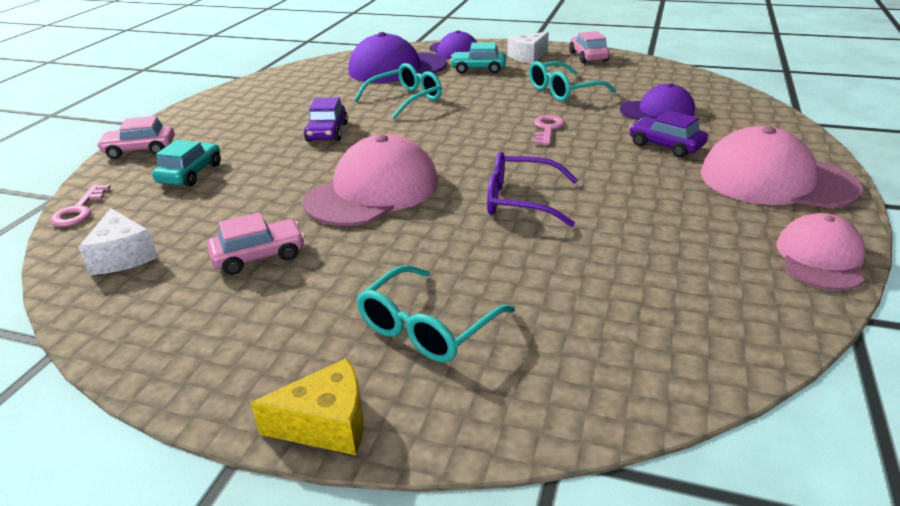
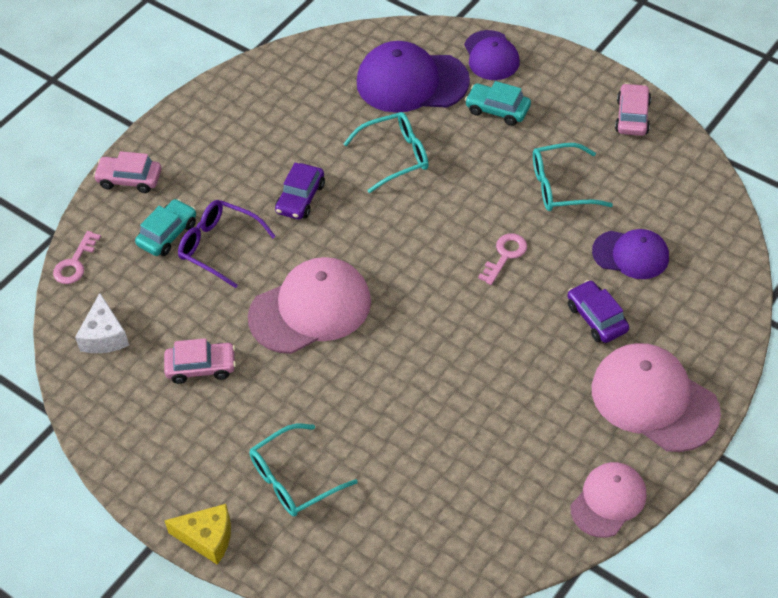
camera: 20 degrees right, 20 degrees up
(520, 200) = (424, 359): purple glasses -> purple glasses (219, 246)
(528, 57) = (566, 96): white cheese -> none

